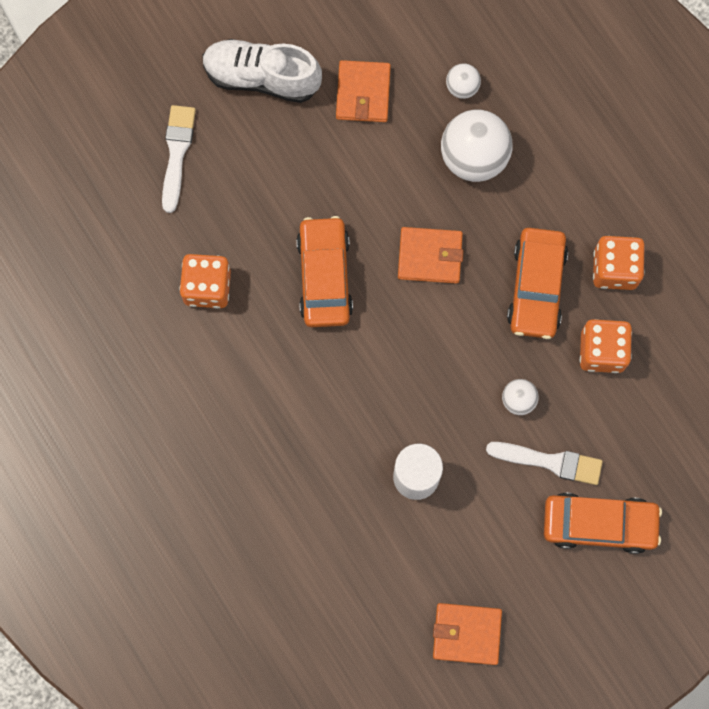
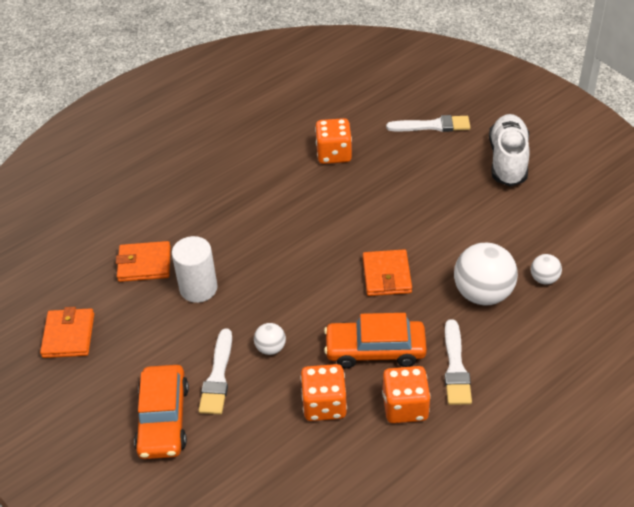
camera: 85 degrees right, 30 degrees down
(324, 276) = (355, 215): orange car -> none
(363, 93) = (516, 218): orange wallet -> orange wallet (144, 264)
(571, 208) = (455, 367): none -> white brush

